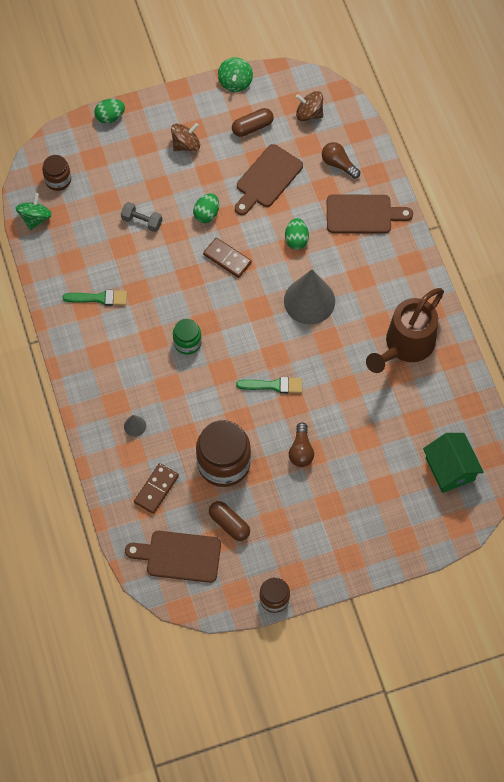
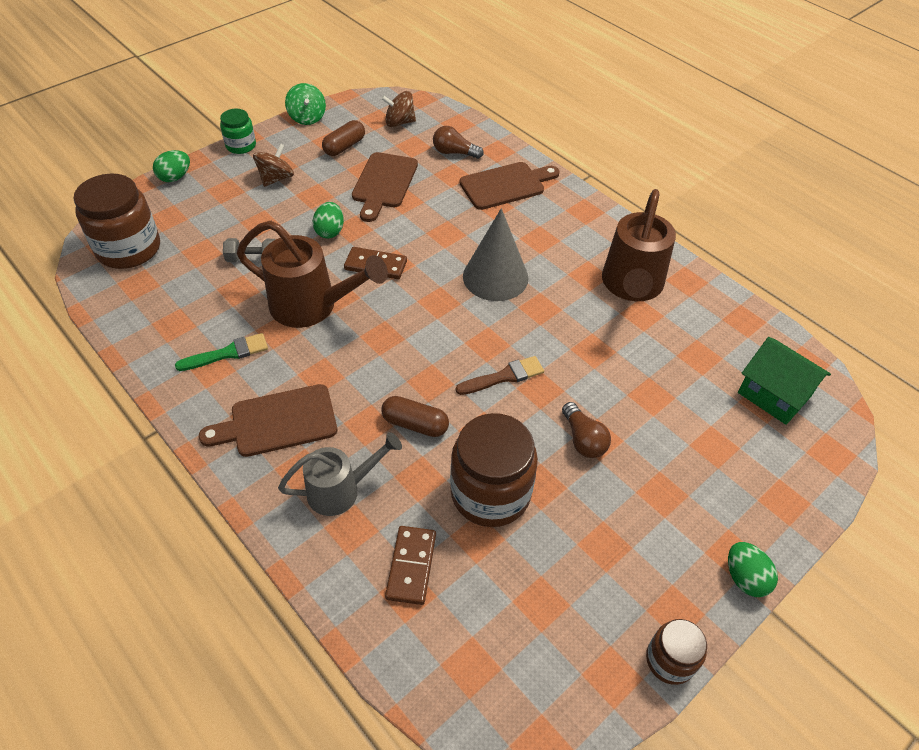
camera: 25 degrees left, 15 degrees down
(35, 218) = (110, 294): green spinning top -> none
(58, 180) = (129, 249): brown jar -> brown jar, size x1.85
(135, 426) = (341, 490): grey cone -> grey watering can
(168, 279) = (312, 306): none -> brown watering can
(179, 556) = (494, 655): brown cutting board -> brown cutting board (278, 422)
(187, 342) = (368, 365): green jar -> green jar (241, 146)
(229, 524) = (542, 573): brown capsule -> brown capsule (415, 424)
(273, 385) = (504, 376): green brush -> brown brush
(296, 240) = (447, 226): green egg -> green egg (745, 578)

